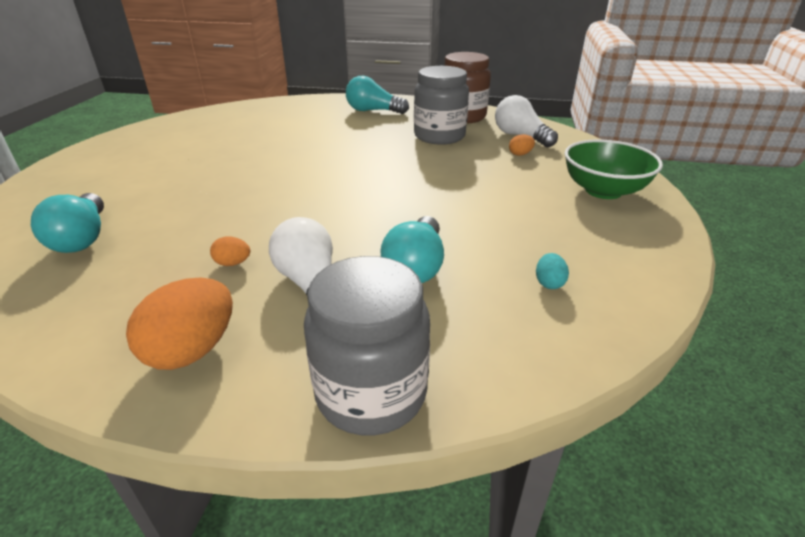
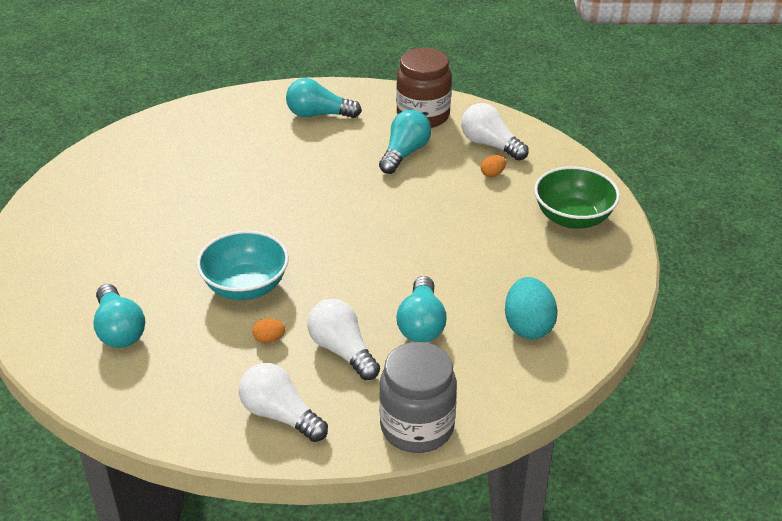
camera: 10 degrees left, 5 degrees up
(192, 350) = (280, 415): orange egg -> white light bulb
(239, 215) = (246, 287): none -> turquoise bowl
(439, 136) = (404, 153): grey jar -> turquoise light bulb
(549, 283) = (528, 326): turquoise egg -> turquoise egg, size x2.10

